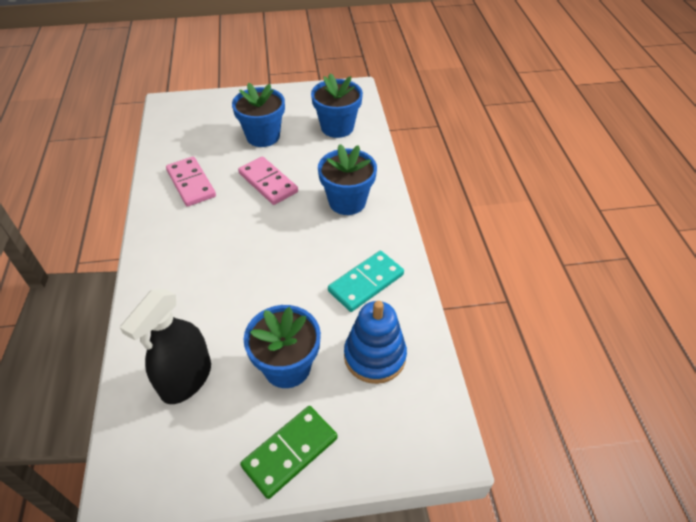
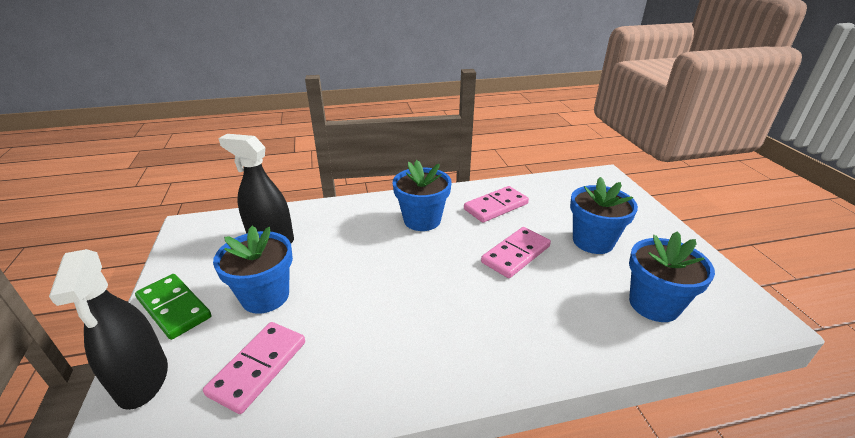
camera: 85 degrees right, 15 degrees down
(347, 202) = (506, 325): blue flower pot -> blue flower pot (422, 220)
(366, 283) = (367, 353): turquoise domino -> none
(374, 356) = (258, 368): blue stacking toy -> pink domino
(381, 447) = (142, 379): none -> black spray bottle

